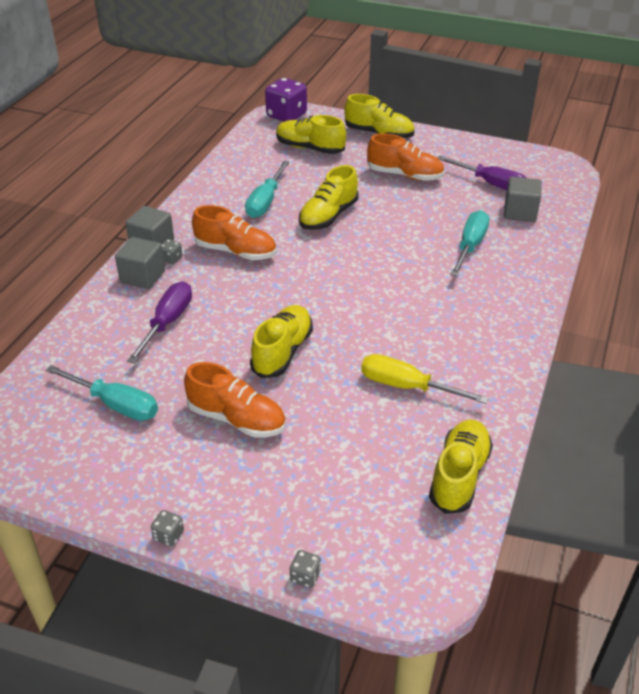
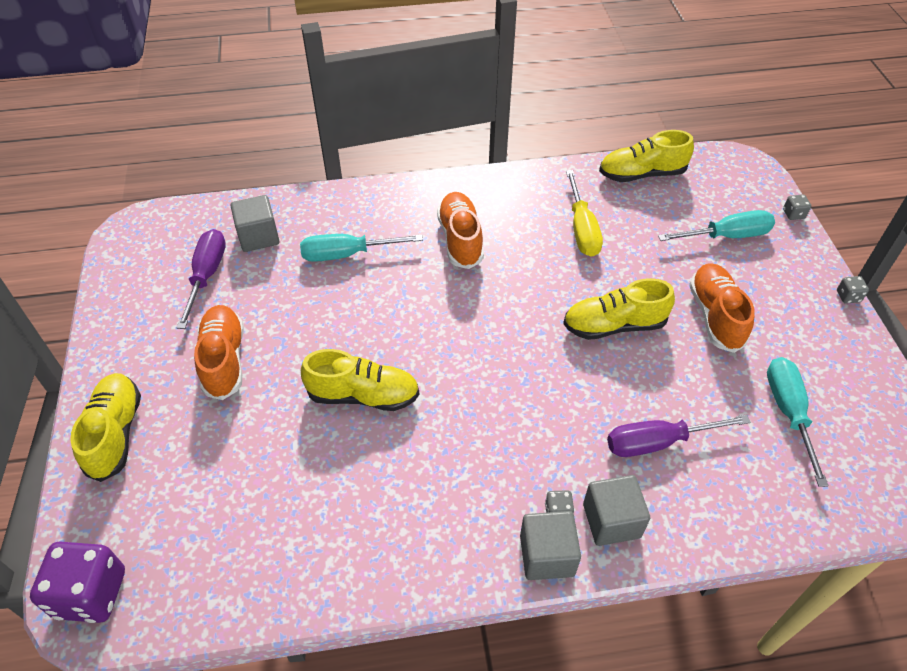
camera: 120 degrees left, 10 degrees up
(236, 251) = (495, 451): orange shoe -> orange shoe (460, 239)
(265, 202) = (370, 479): turquoise screwdriver -> turquoise screwdriver (726, 236)
(310, 148) = (195, 500): yellow shoe -> none

